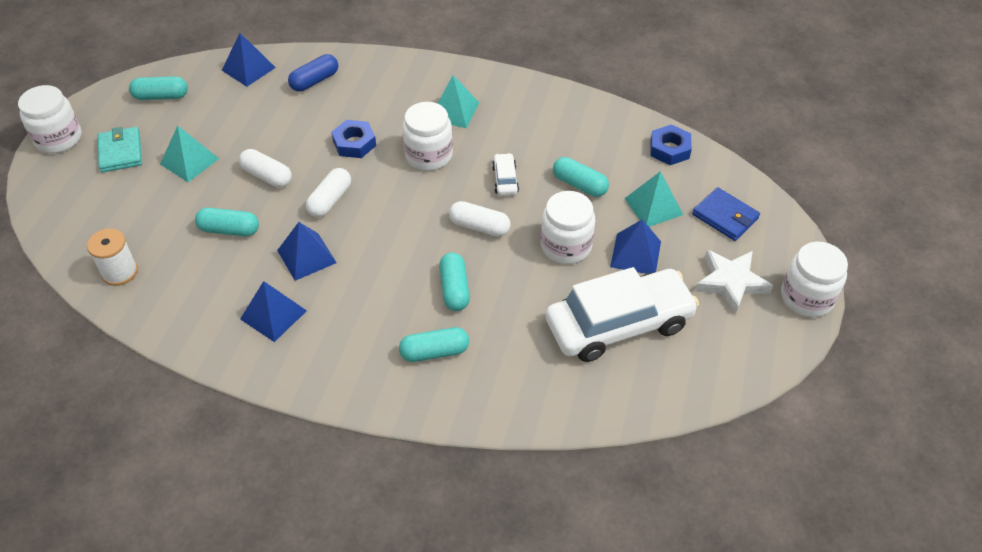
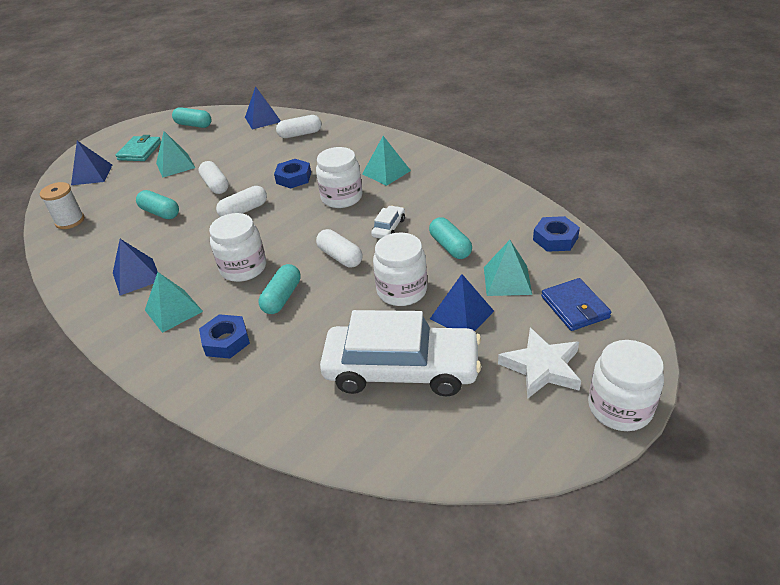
camera: 30 degrees right, 10 degrees down
(58, 138) = (112, 136): white jar -> white jar (243, 268)
(306, 256) = (194, 243): blue pyramid -> blue pyramid (92, 174)
(315, 81) = (300, 134): blue capsule -> white capsule
(351, 339) = (173, 310): none -> turquoise pyramid
(434, 352) = (226, 341): turquoise capsule -> blue nut

